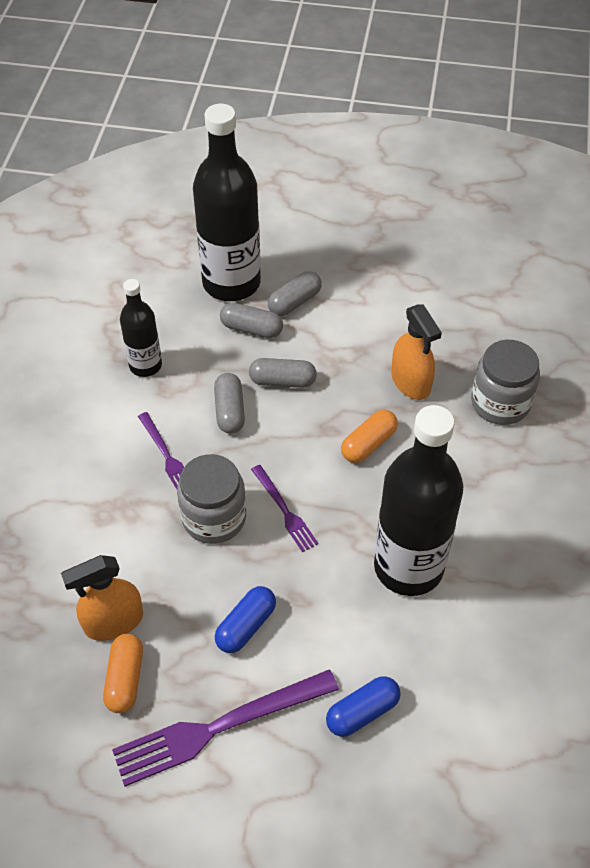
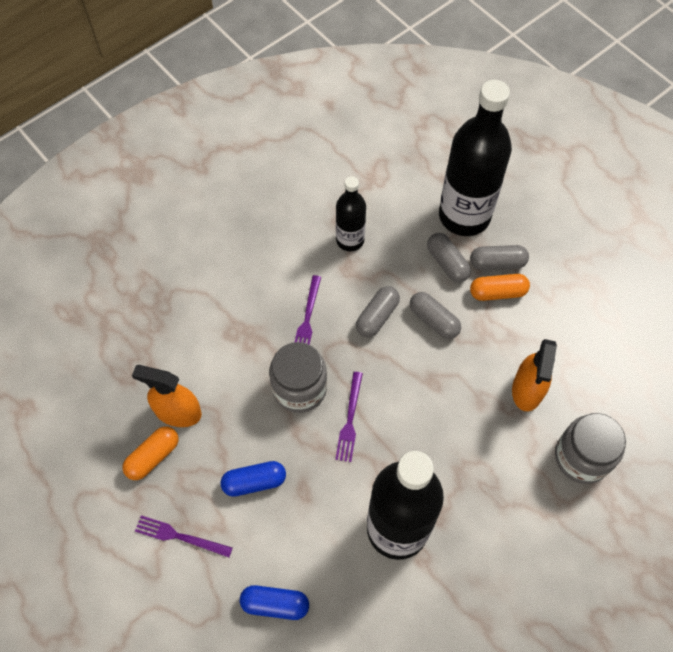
camera: 40 degrees right, 10 degrees up
(219, 727) = (180, 536): purple fork -> purple fork, size x0.53
(368, 444) = (452, 415): orange capsule -> orange capsule (497, 292)

